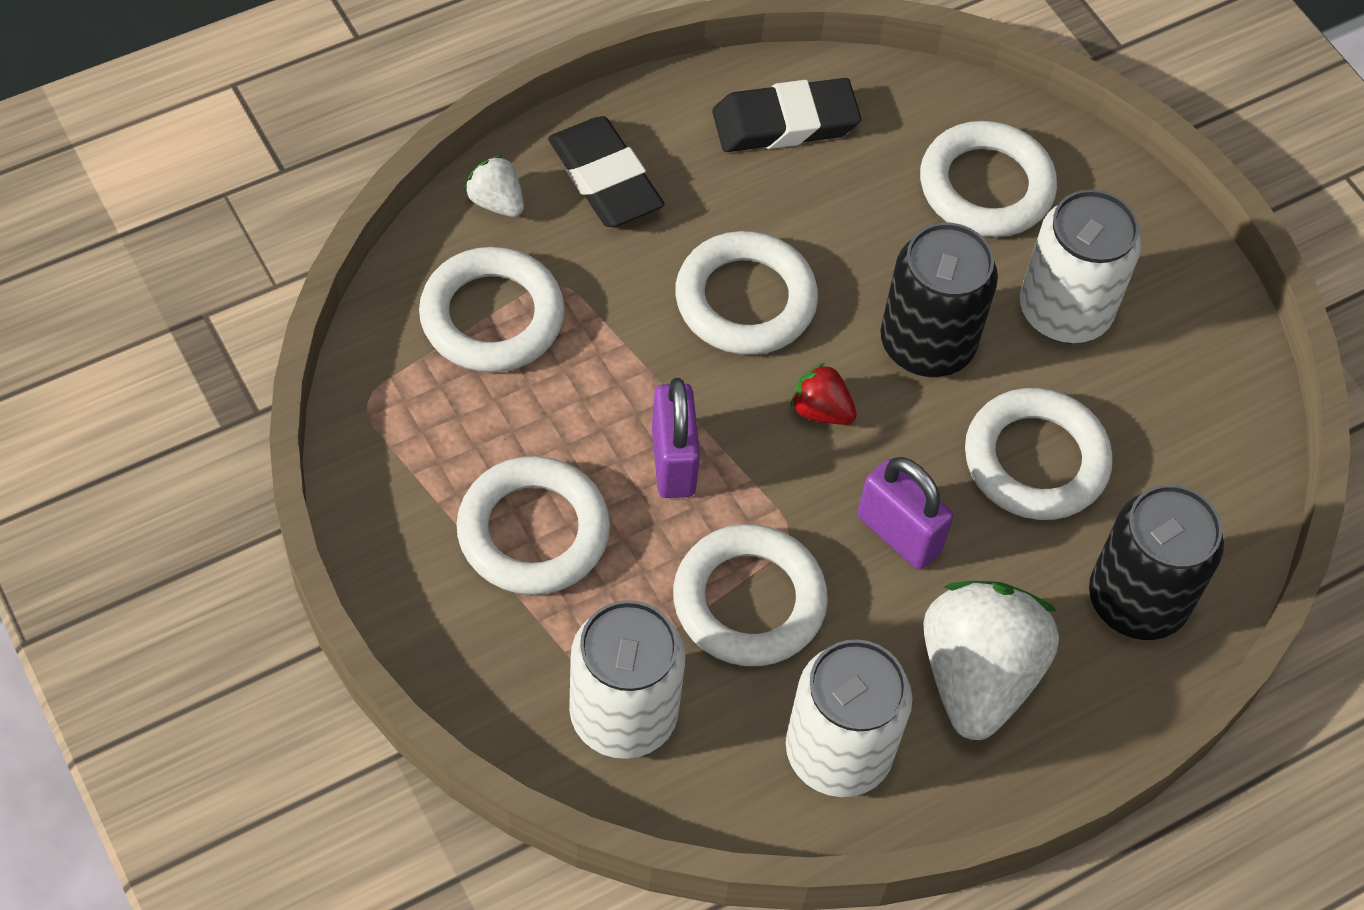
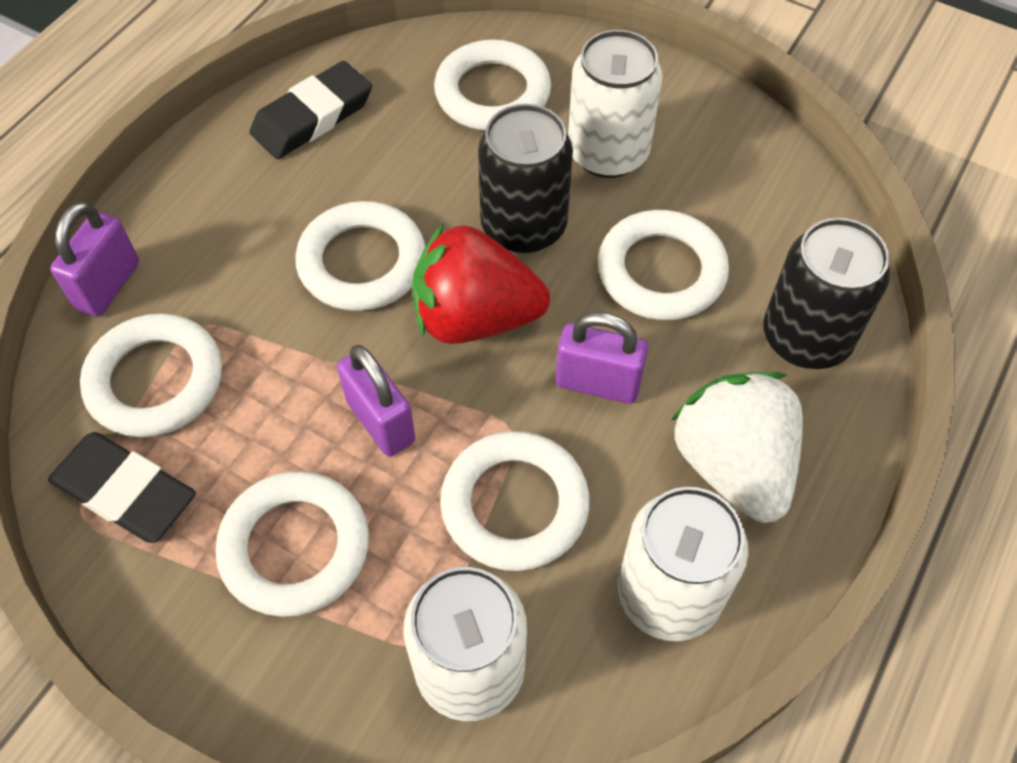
camera: 25 degrees left, 0 degrees up
(496, 202) = (108, 285): white strawberry -> purple padlock
(605, 178) = (191, 224): black eraser -> black eraser (125, 491)
(820, 410) = (475, 318): red strawberry -> red strawberry, size x2.18

